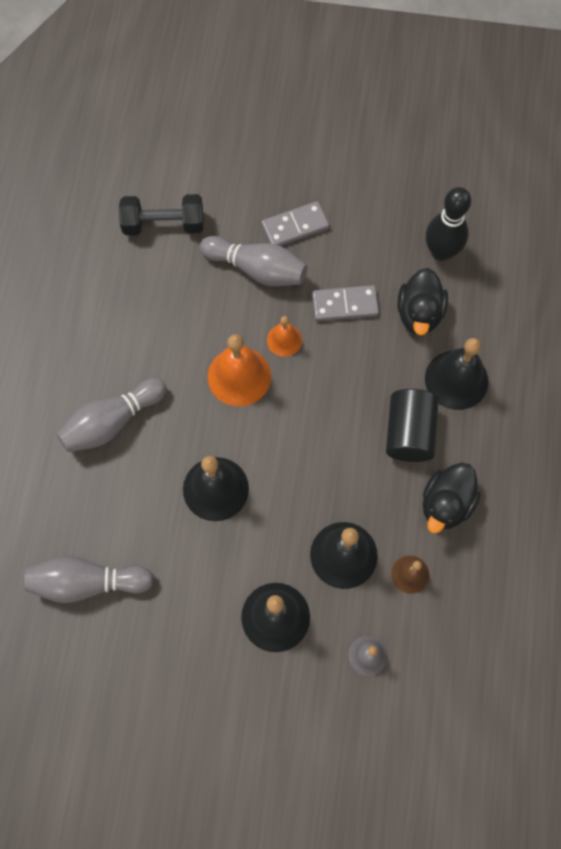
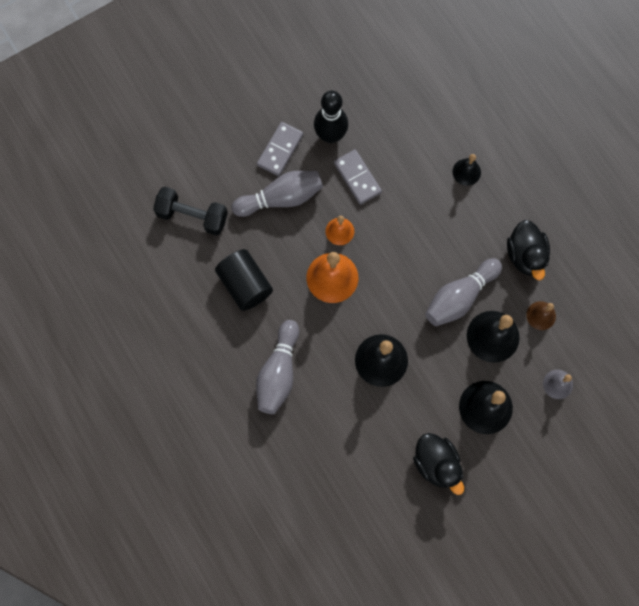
camera: 40 degrees left, 5 degrees up
(87, 582) = (355, 483): grey bowling pin -> grey bowling pin (459, 297)
(163, 224) = (192, 216): black dumbbell -> black dumbbell turned 60 degrees clockwise
(345, 305) = (357, 178): grey domino -> grey domino turned 75 degrees counterclockwise
(409, 433) = (467, 228): black cylinder -> black cylinder (245, 284)
(419, 313) = (408, 146): black duck -> black duck (436, 463)
(441, 252) = (387, 95): black bowling pin -> black bowling pin (330, 135)
(456, 379) = (466, 172): black bell -> black bell, size x0.56

